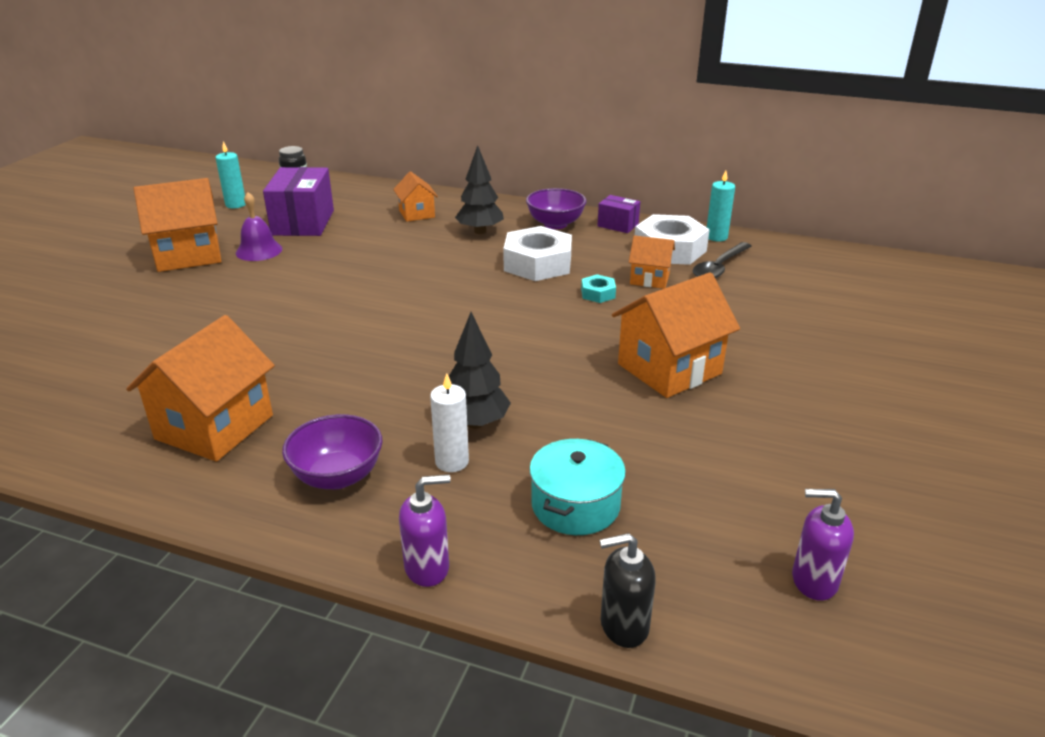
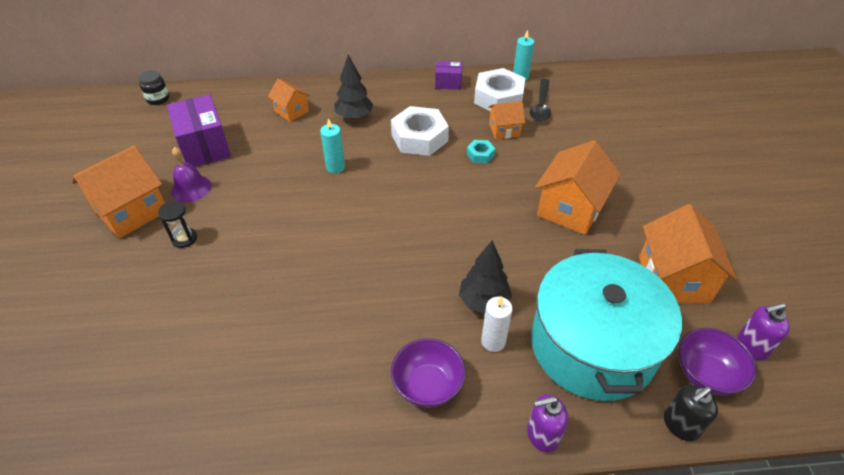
camera: 25 degrees left, 15 degrees up
(214, 286) = (184, 238): none -> black hourglass
(214, 427) = (302, 378): orange house -> orange house (673, 279)
(236, 204) = (127, 142): turquoise candle -> turquoise candle (335, 167)
(427, 567) = (542, 435): purple soap dispenser -> purple soap dispenser turned 150 degrees counterclockwise
(555, 224) = (404, 94): purple bowl -> purple bowl (705, 374)
(575, 505) = (592, 345): turquoise pot -> turquoise pot, size x2.04

